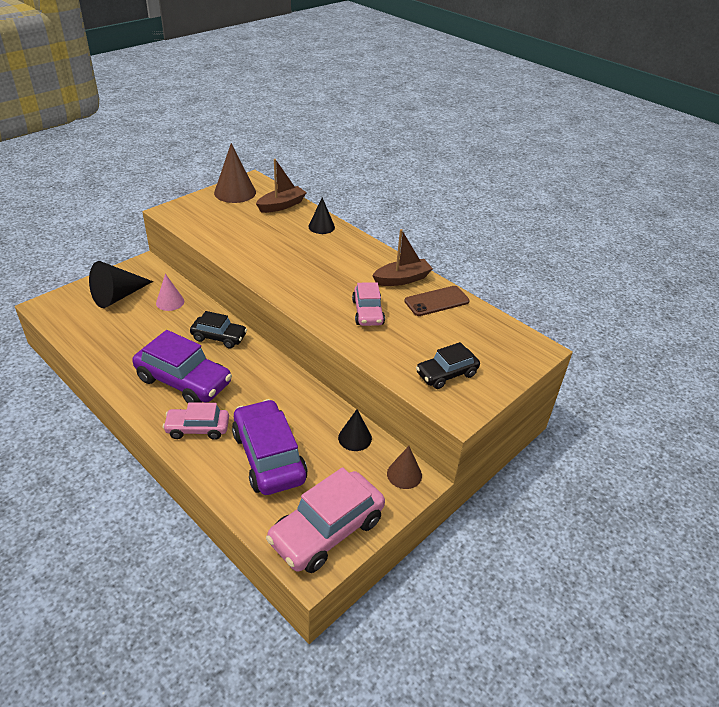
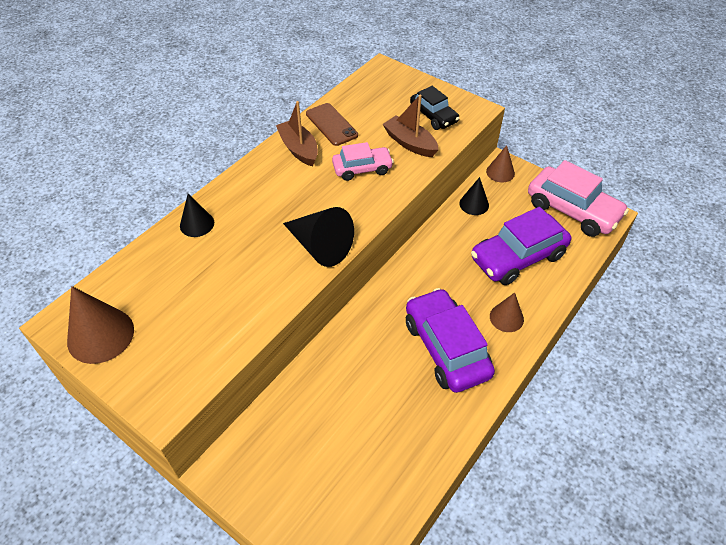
camera: 95 degrees left, 10 degrees up
(118, 296) = (305, 478): black cone -> black cone (320, 246)
(170, 302) = (307, 406): pink cone -> none
(184, 381) = (446, 348): purple car -> purple car turned 45 degrees counterclockwise
(197, 428) = (506, 318): pink car -> brown cone
(219, 337) = (366, 334): black car -> none
(282, 205) = (142, 272): brown boat -> brown boat (410, 143)

